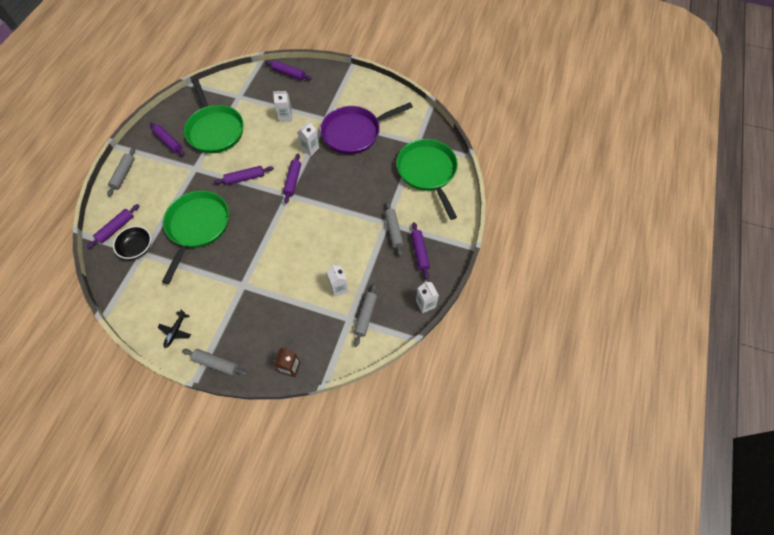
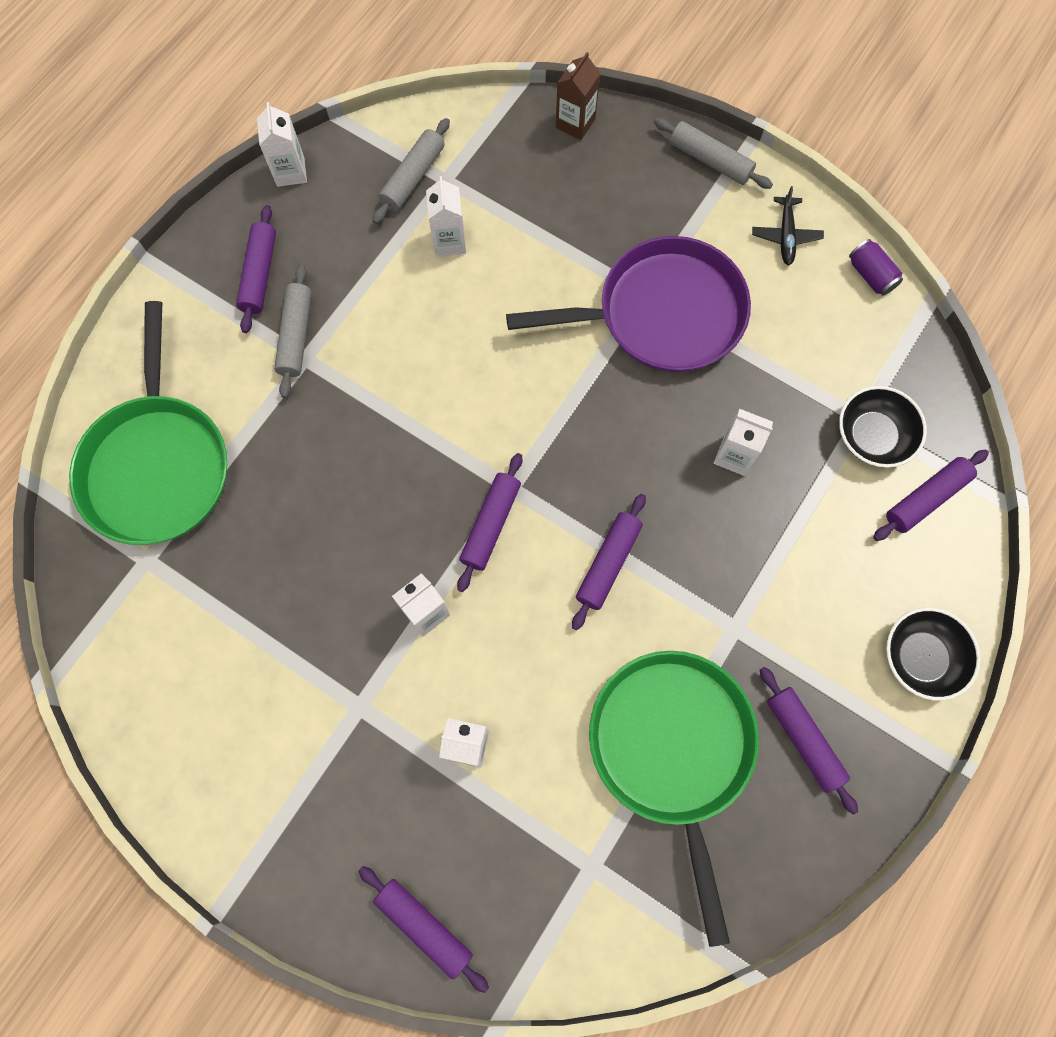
camera: 165 degrees left, 10 degrees up
(124, 174) = (921, 657): grey rolling pin -> black bowl
(134, 320) = (870, 275): none -> purple can
(176, 331) = (785, 235): black plane -> black plane turned 150 degrees clockwise
(197, 226) = (734, 455): green pan -> white carton
(245, 178) = (608, 563): purple rolling pin -> purple rolling pin turned 60 degrees counterclockwise
(354, 132) = (295, 636): purple pan -> purple pan (662, 314)

